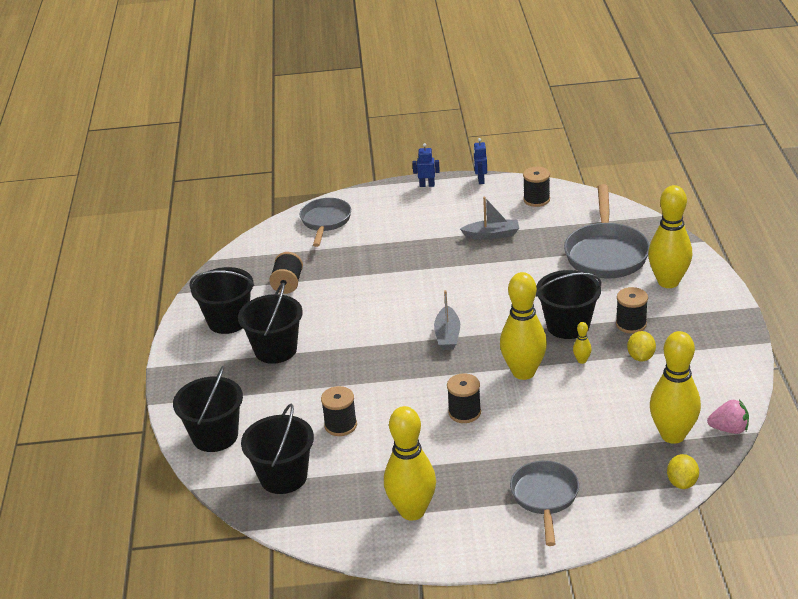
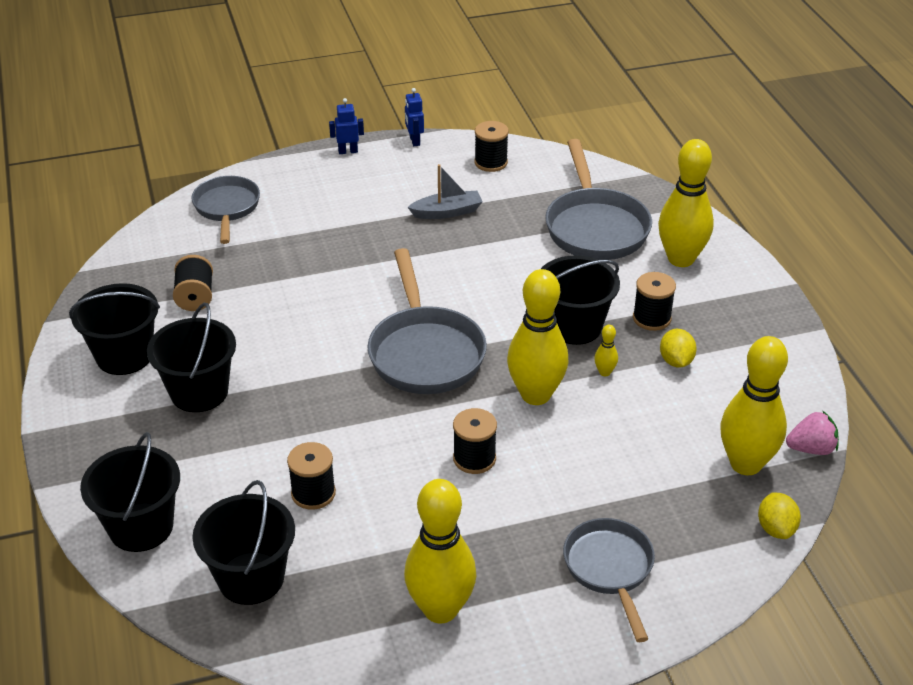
camera: 15 degrees left, 5 degrees up
(447, 335) = (425, 352): grey boat -> grey pan

